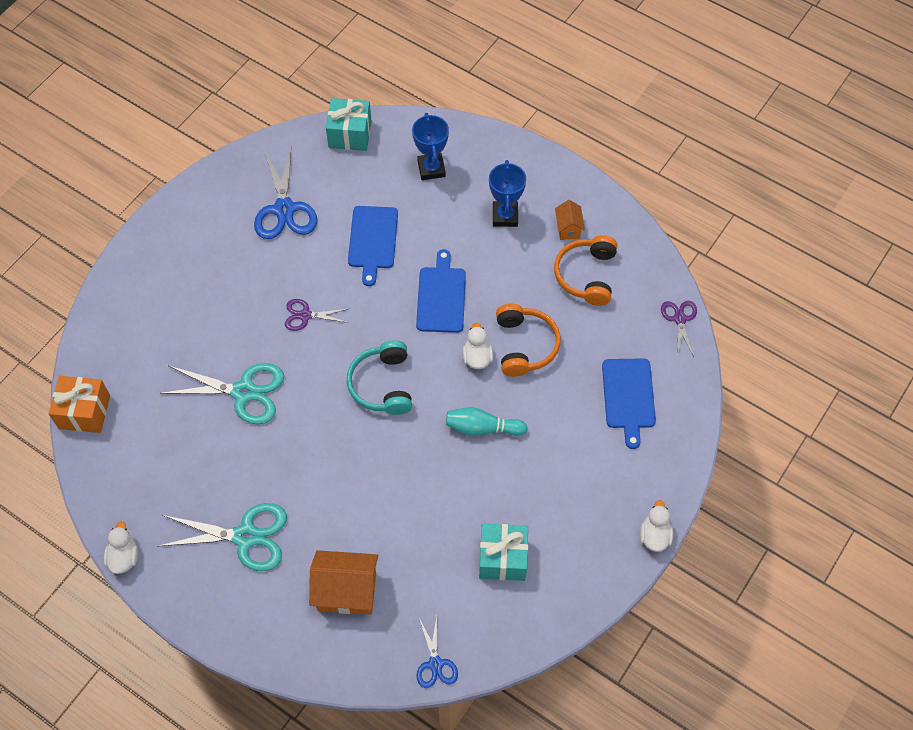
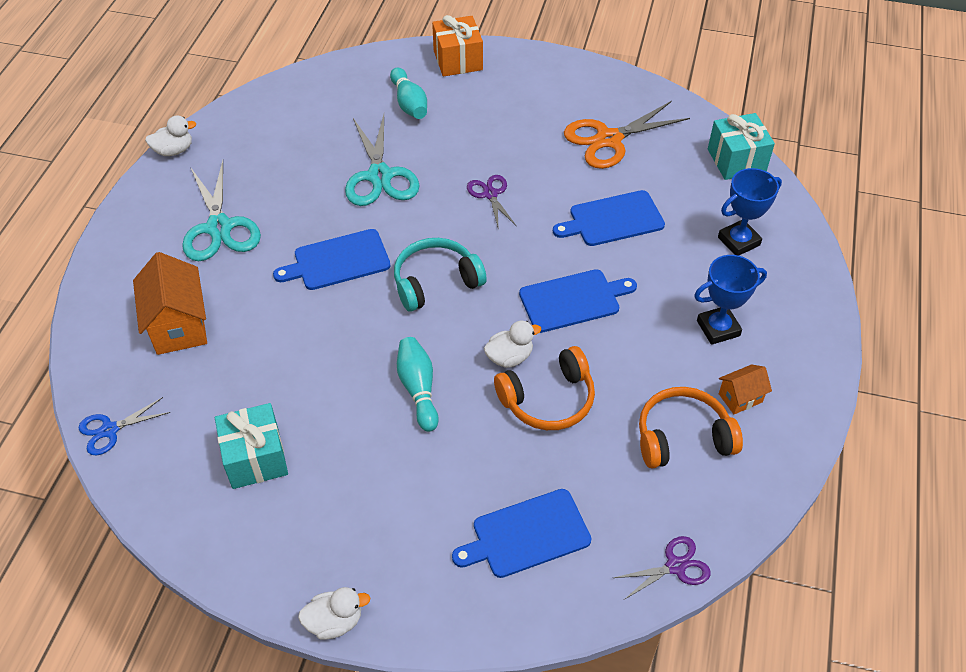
camera: 70 degrees right, 10 degrees down
(84, 412) = (314, 78): orange gift -> orange gift (457, 60)
(162, 342) = (409, 103): none -> turquoise bowling pin
(284, 209) = (608, 139): blue scissors -> orange scissors
(328, 451) = (337, 261): none -> blue cutting board

